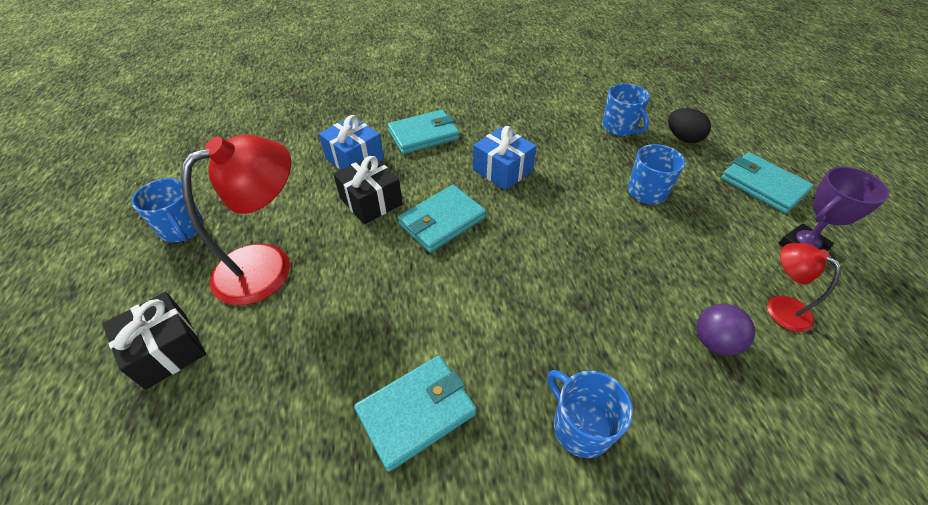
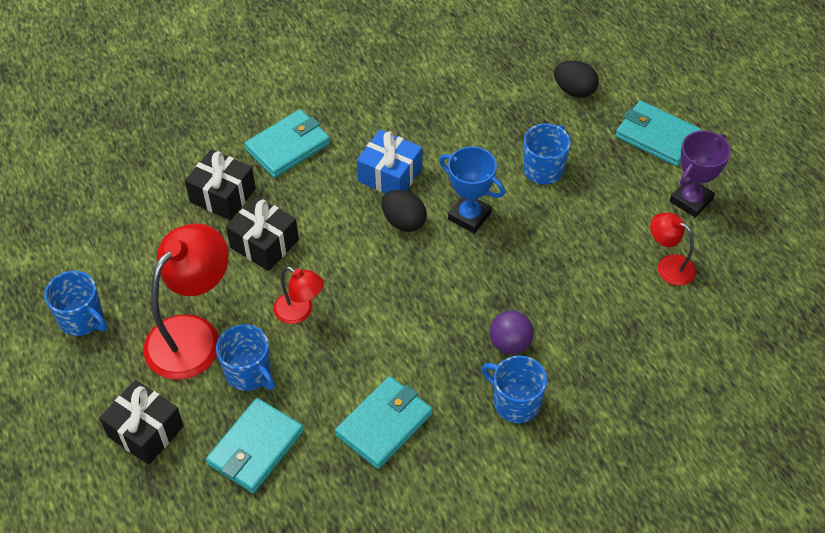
camera: 15 degrees left, 5 degrees up
(354, 159) = (223, 195): blue gift -> black gift
(376, 267) = (300, 312): none -> red lamp
(442, 221) = (346, 250): turquoise wallet -> turquoise wallet (255, 448)
(503, 209) = (403, 222): none -> black egg
(567, 216) = (469, 216): none -> blue trophy
(619, 128) = (504, 90): blue mug -> blue mug (249, 373)
(714, 342) = (614, 310): purple ball -> purple ball (510, 344)

